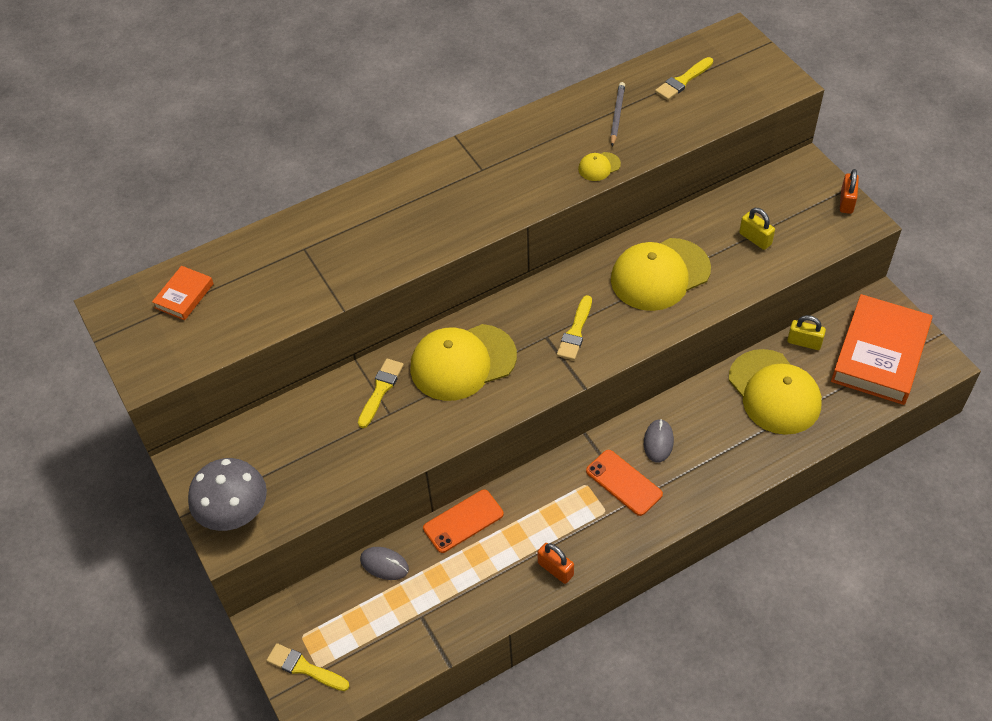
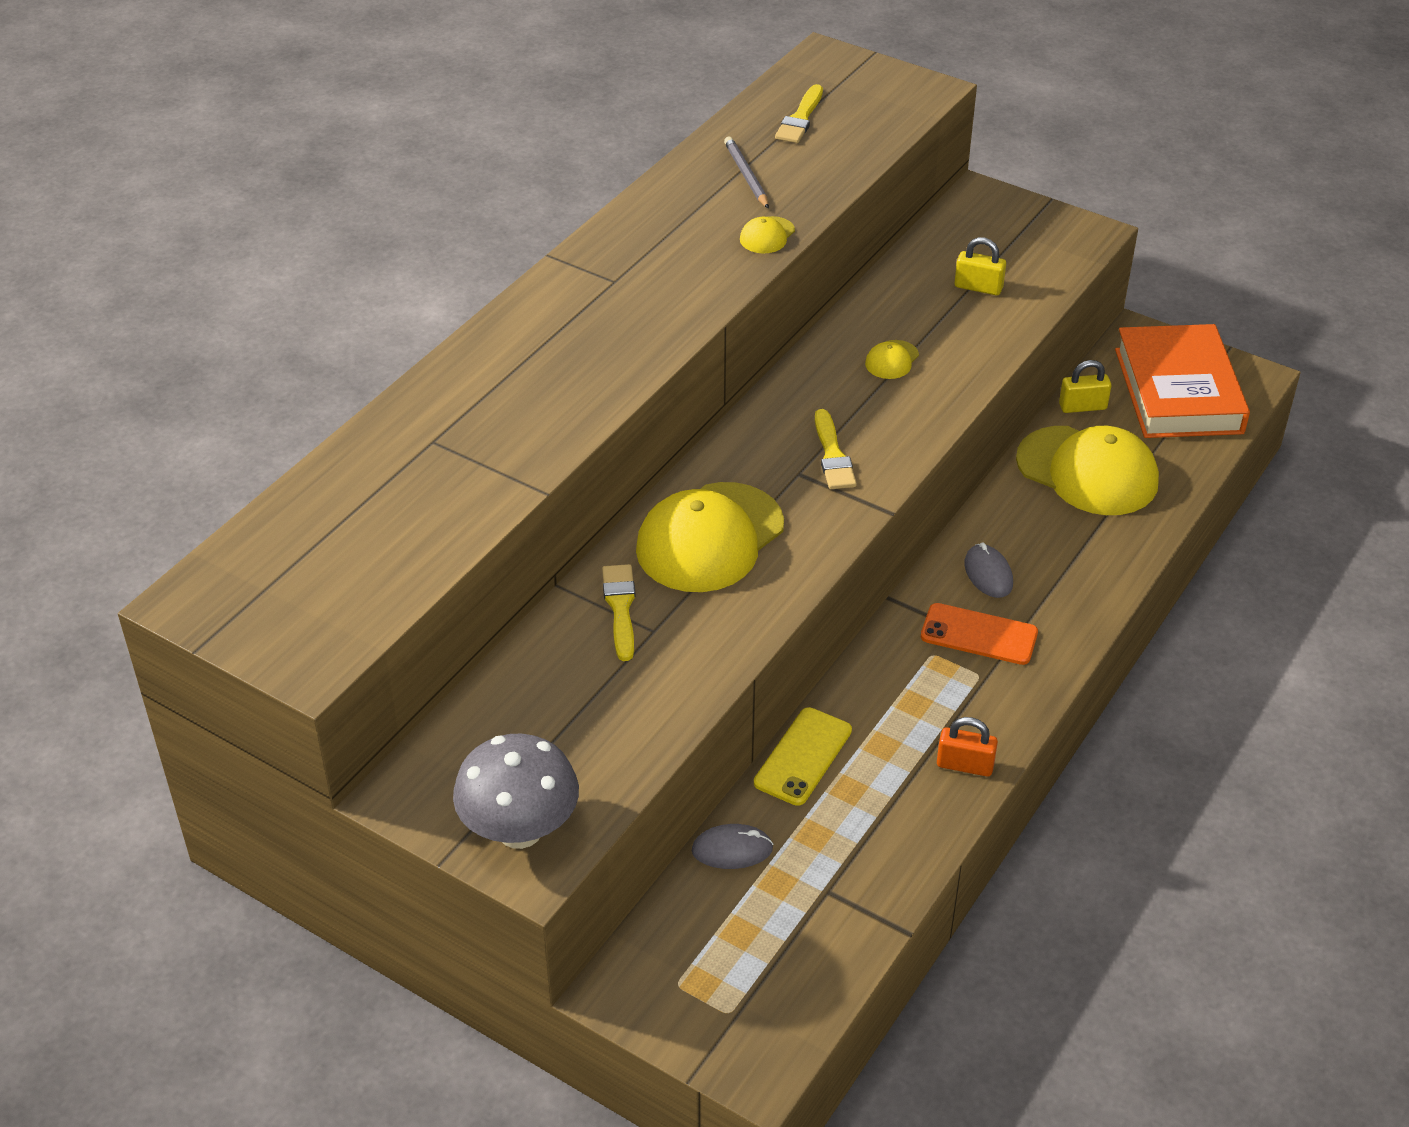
camera: 30 degrees left, 10 degrees down
(184, 296) = (294, 551): orange book -> none
(304, 668) = (710, 1022): yellow brush -> none
(463, 521) = (803, 756): orange phone -> yellow phone
(660, 274) = (892, 360): yellow cap -> yellow cap, size x0.42
(846, 202) = (1055, 218): orange padlock -> none

